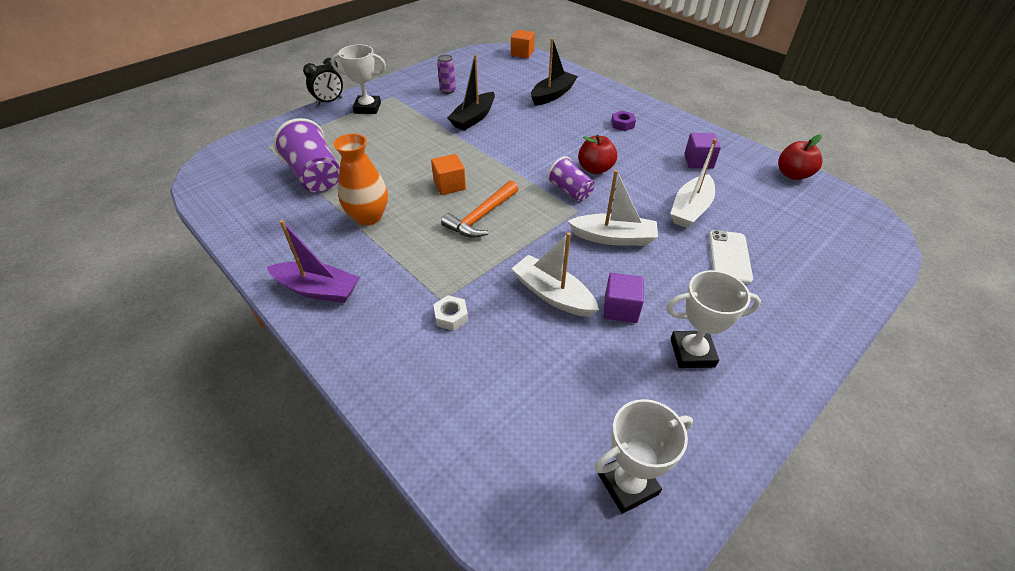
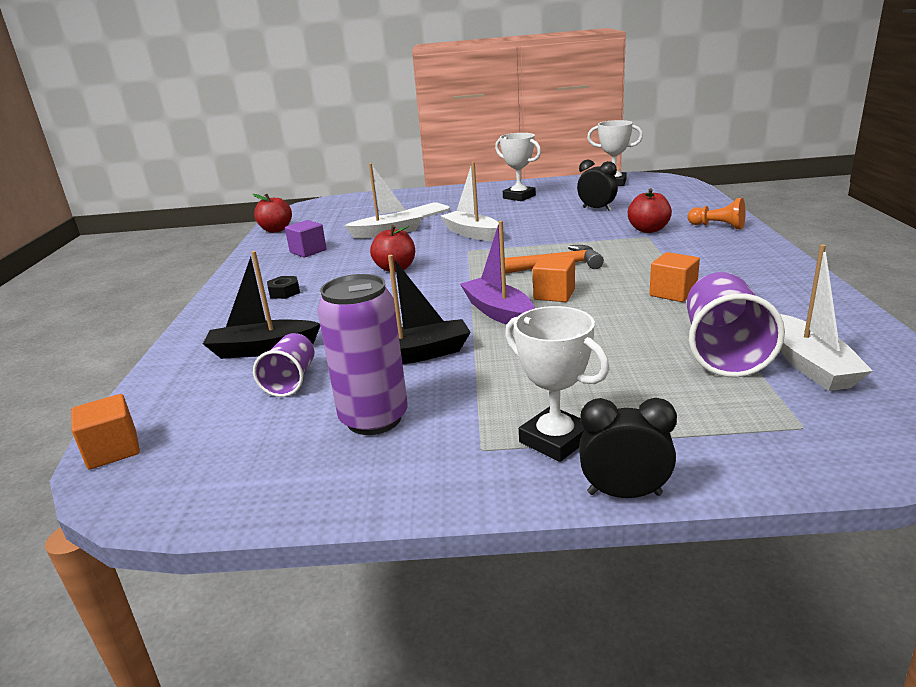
camera: 135 degrees left, 20 degrees down
(318, 289) = (756, 261): purple boat -> purple boat (498, 312)
(368, 216) = (673, 293): orange vase -> orange cube
(379, 358) = (718, 226): none -> orange pawn
(448, 90) = (374, 419): purple can -> purple can, size x1.94
(451, 316) = (648, 230): white nut -> red apple
(552, 294) = (562, 224): white boat -> white boat (810, 365)
(553, 352) = (597, 209): none -> black clock
(570, 191) = (449, 261): purple cup -> purple cup (291, 380)
(620, 308) = (529, 212): purple cube -> none
(622, 124) = (284, 292): purple nut -> black nut

